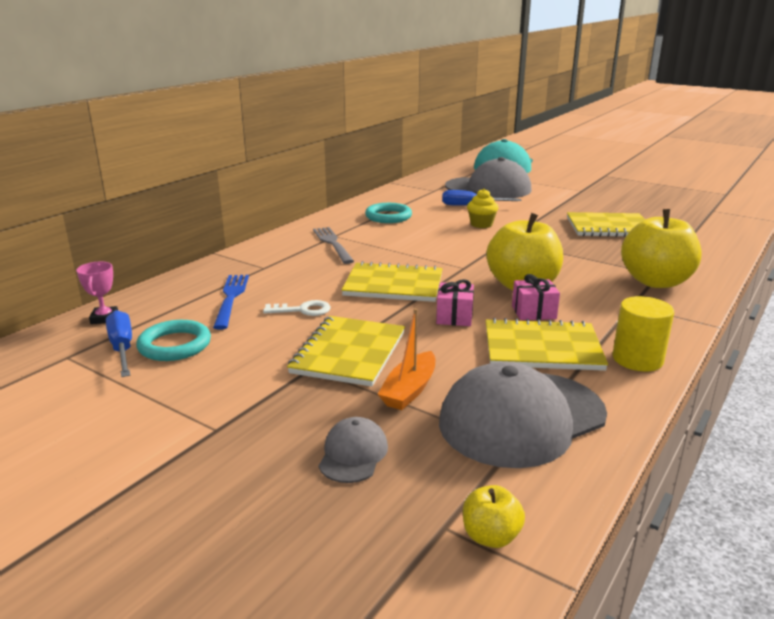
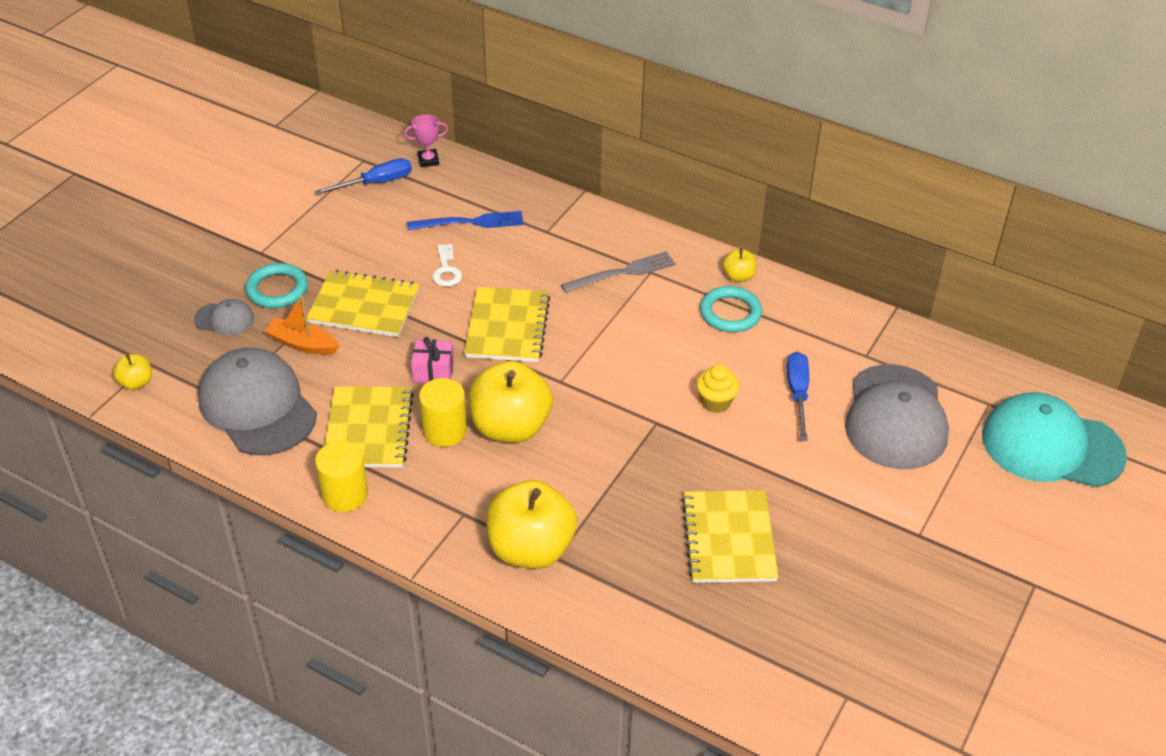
camera: 85 degrees right, 20 degrees up
(175, 345) = (380, 208): turquoise ring -> turquoise ring (277, 289)
(349, 213) = (738, 276): none -> yellow apple
(533, 312) = (444, 430): pink gift -> yellow cylinder

